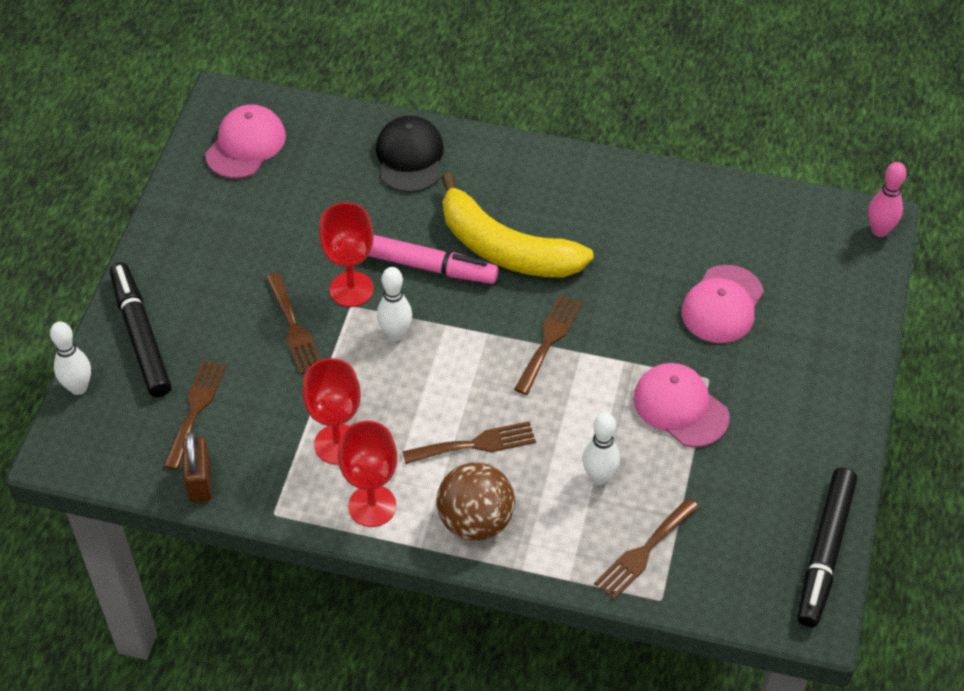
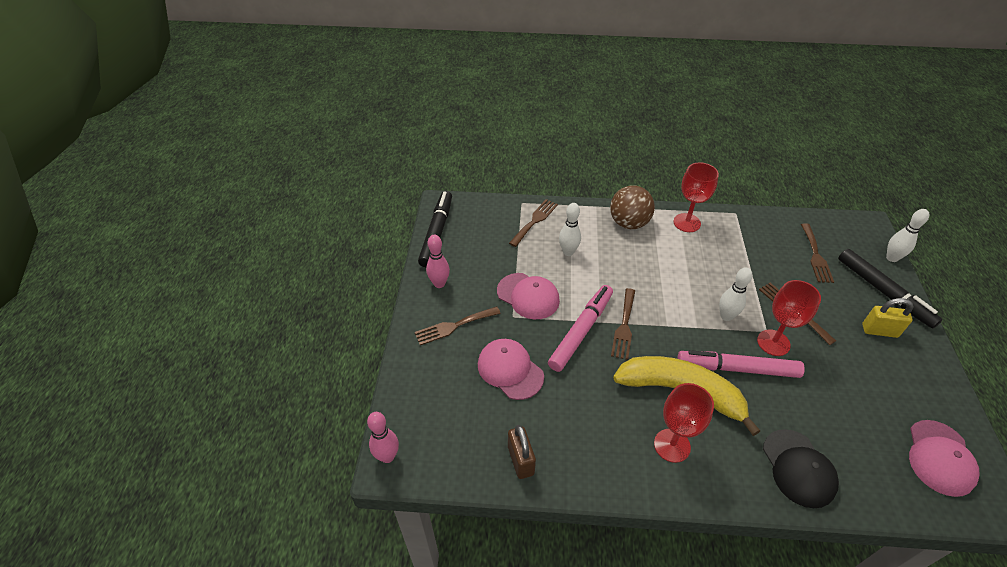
camera: 170 degrees right, 5 degrees down
(195, 284) = (879, 331): none -> yellow padlock
(200, 482) = (784, 222): brown padlock -> brown padlock (520, 460)
(337, 444) = (723, 249): red goblet -> red goblet (672, 445)
(475, 444) = (645, 259): brown fork -> brown fork (454, 326)
(613, 342) = (581, 331): none -> pink marker
(722, 305) = (510, 370): pink cap -> pink cap turned 60 degrees counterclockwise
(819, 449) = (439, 284): none -> pink bowling pin

